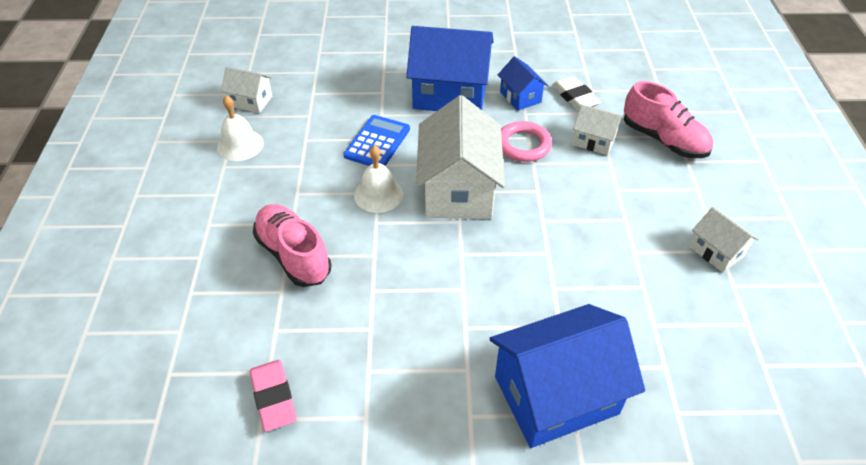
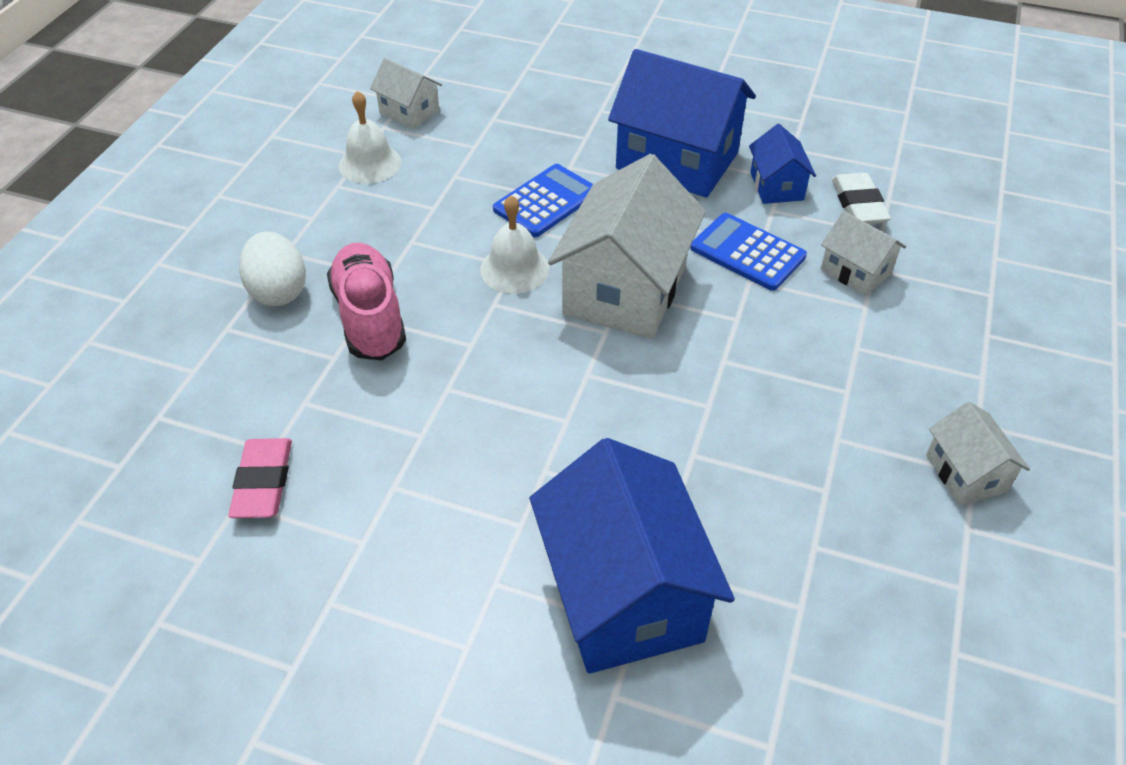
camera: 20 degrees right, 0 degrees up
(217, 254) = (278, 291): none -> white egg
(523, 145) = (747, 252): pink ring -> blue calculator
(556, 395) = (624, 594): blue house -> blue house turned 75 degrees clockwise
(663, 140) = (965, 295): pink shoe -> none

